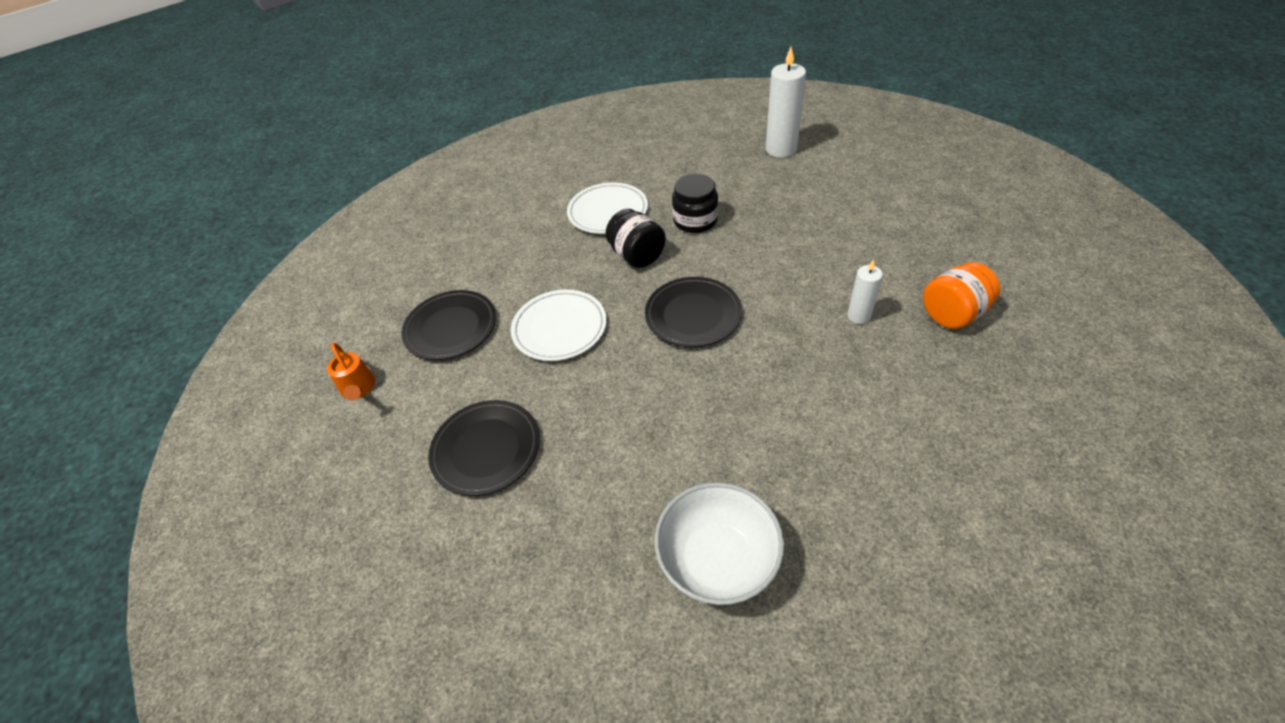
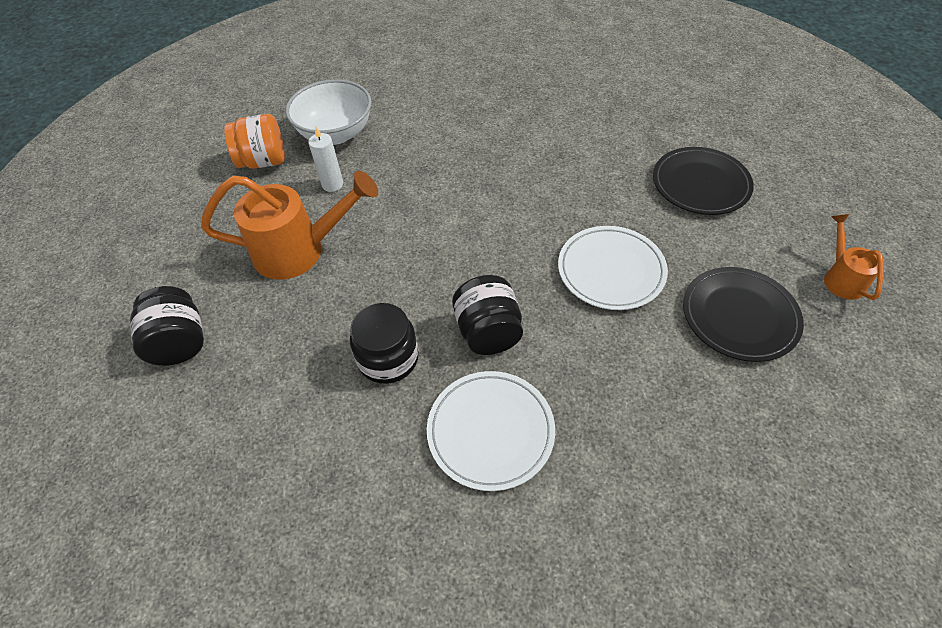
camera: 160 degrees left, 5 degrees up
(693, 315) = (470, 236): black plate -> none
(718, 560) = (551, 84): white bowl -> white bowl (336, 134)
(781, 149) = (171, 450): white candle -> none
(824, 256) = (299, 251): none -> orange watering can
(839, 183) = (180, 342): none -> black jar

